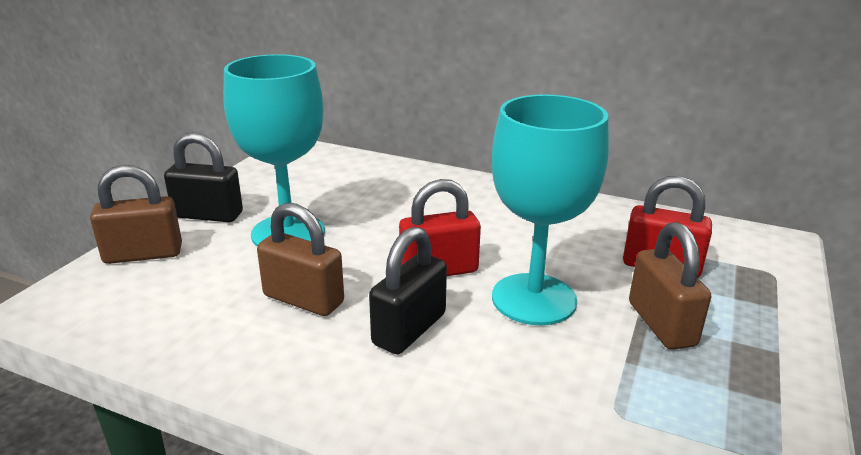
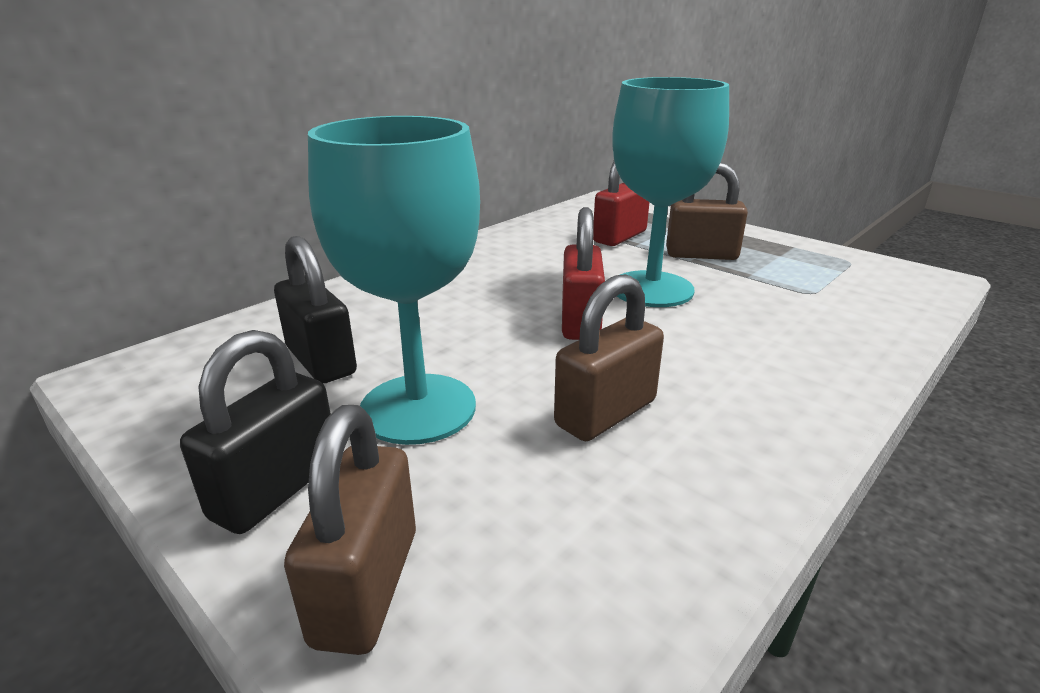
camera: 70 degrees left, 0 degrees up
(409, 329) = (687, 354): black padlock -> black padlock (321, 361)

